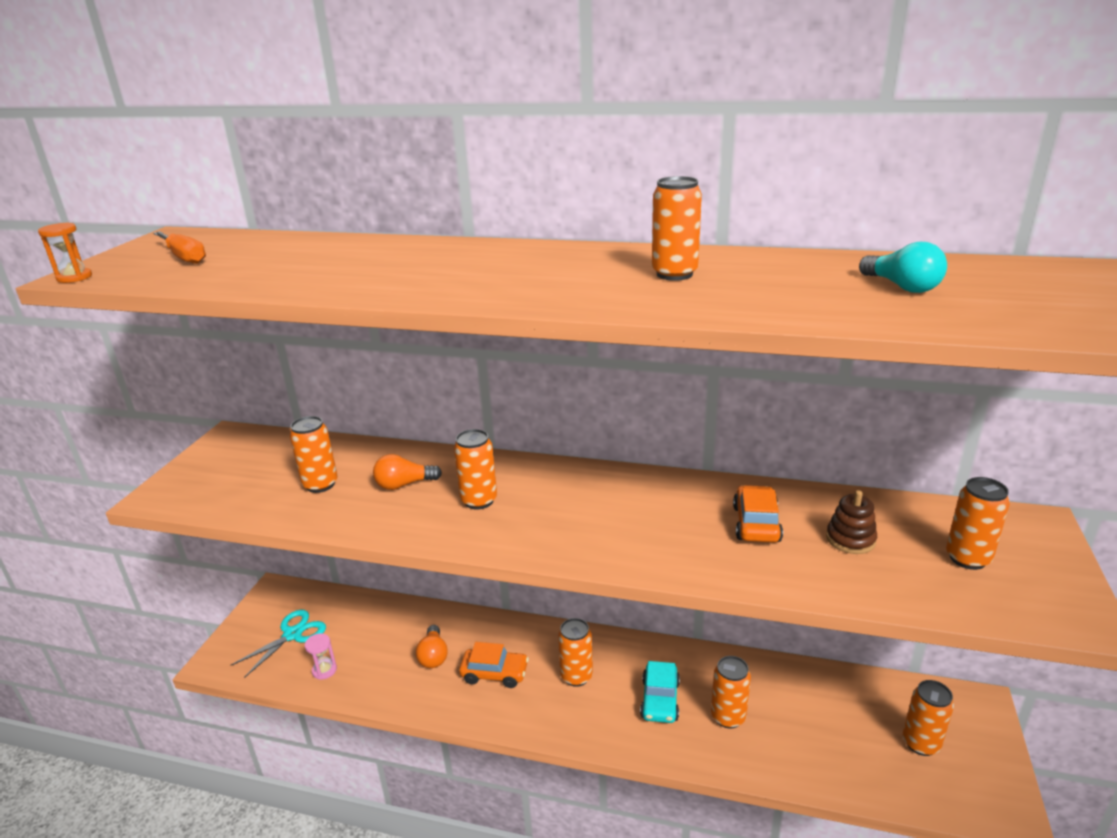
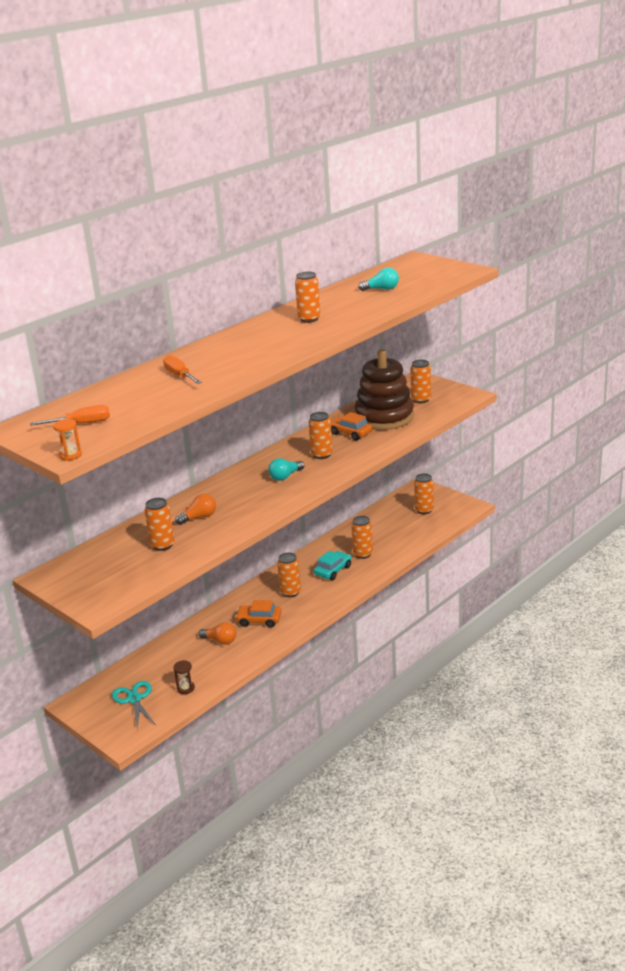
camera: 60 degrees left, 0 degrees up
(324, 670) = (185, 688): pink hourglass -> brown hourglass
(369, 261) = (180, 376): none -> orange screwdriver
(404, 484) = (199, 517): orange light bulb -> orange light bulb turned 135 degrees counterclockwise
(479, 500) = (245, 497): orange can -> orange can (322, 455)
(494, 673) = (259, 620): orange car -> orange car turned 120 degrees counterclockwise
(564, 513) = (285, 476): none -> turquoise light bulb
(660, 700) = (333, 570): turquoise car -> turquoise car turned 90 degrees counterclockwise
(850, 539) = (384, 417): brown stacking toy -> brown stacking toy, size x2.49

